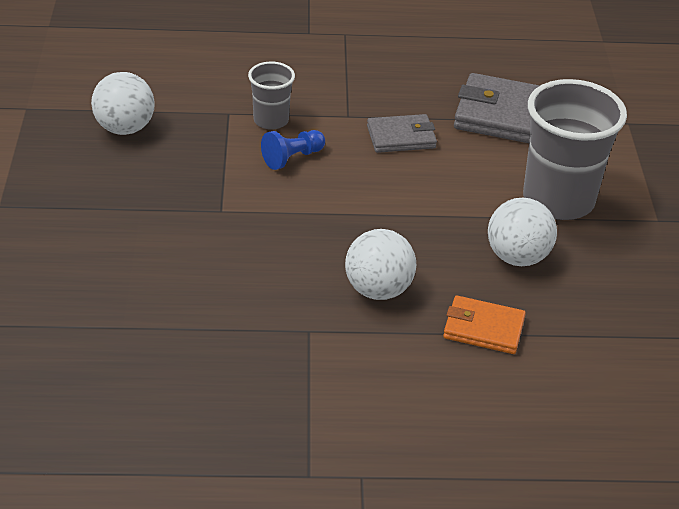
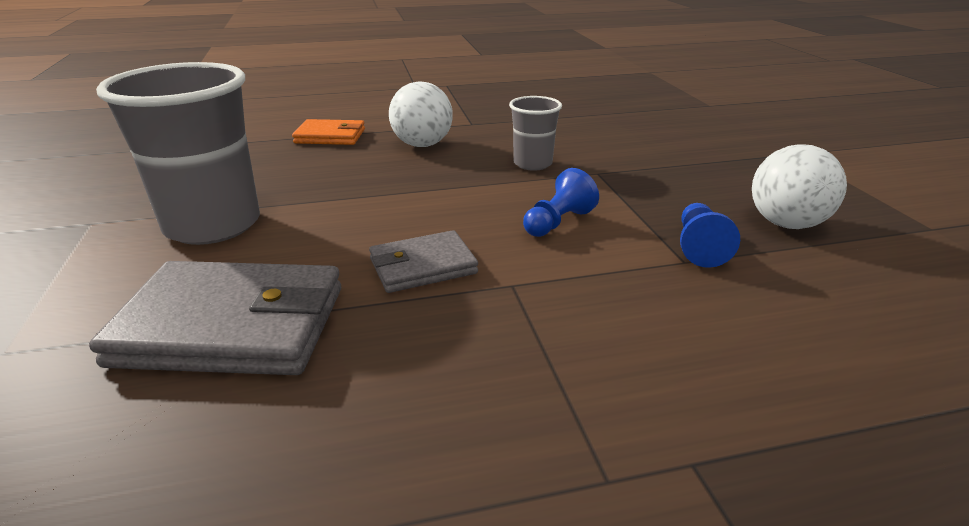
camera: 170 degrees right, 10 degrees down
(209, 120) = (699, 247): none -> blue pawn
(271, 120) = (618, 260): grey cup -> grey cup (532, 164)
(517, 257) = (286, 175): white ball -> none

